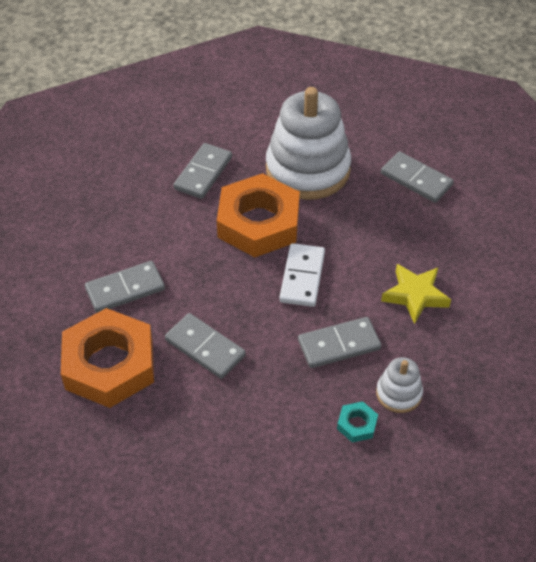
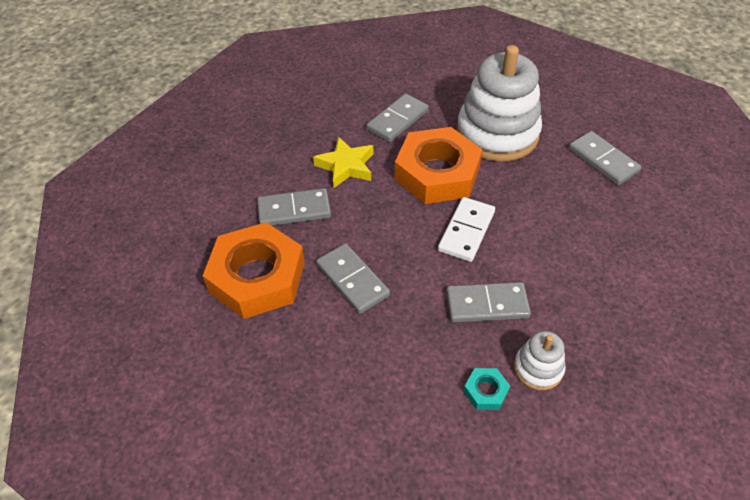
camera: 15 degrees right, 0 degrees up
(415, 295) = (578, 271): yellow star -> yellow star (346, 166)

